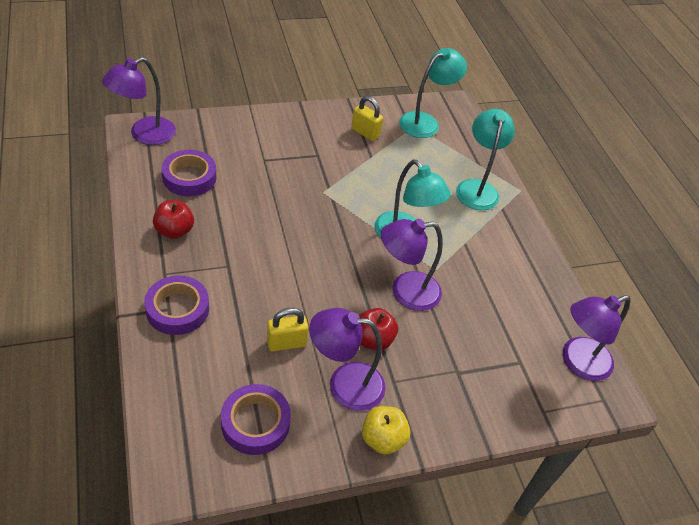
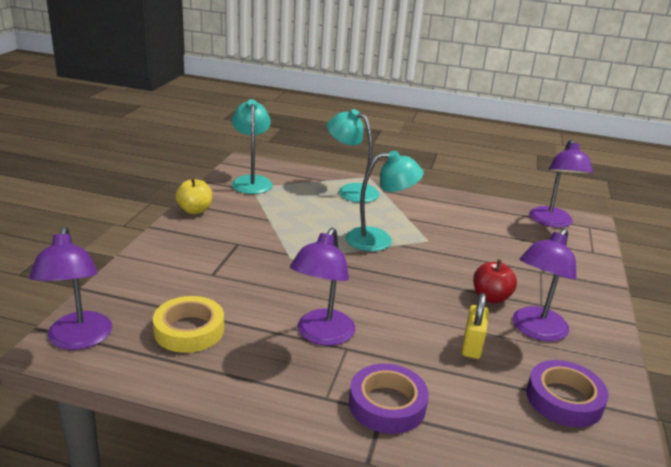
camera: 55 degrees left, 20 degrees down
(174, 231) = (265, 368): red apple -> none
(189, 177) = (189, 330): purple tape -> yellow tape
(365, 133) = (234, 211): yellow padlock -> none
(382, 439) = (601, 332): yellow apple -> yellow apple (195, 210)
(405, 292) = (444, 263): purple lamp -> purple lamp (321, 335)

